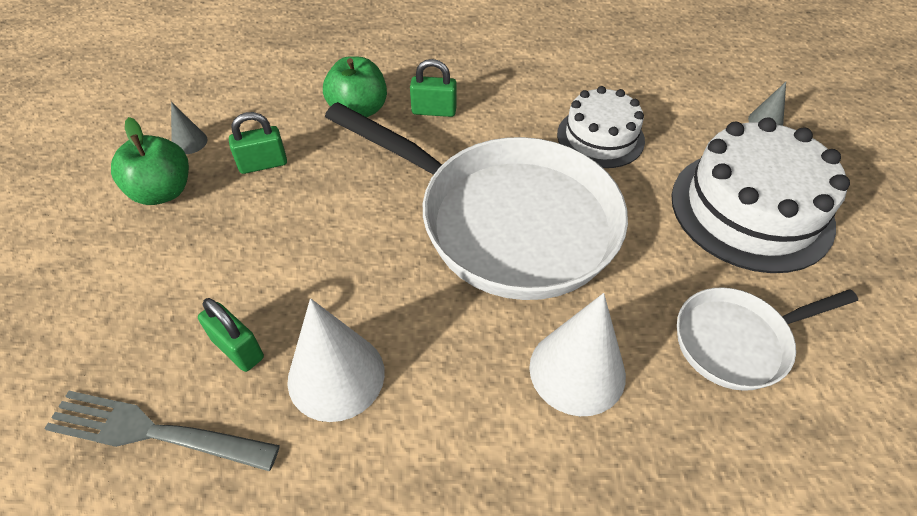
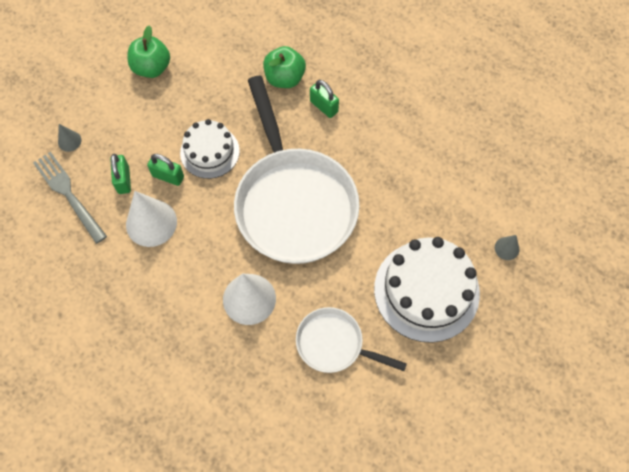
camera: 40 degrees right, 15 degrees up
(189, 142) = (185, 42): grey cone -> grey cone (69, 141)
(263, 164) = (209, 82): green padlock -> green padlock (168, 176)
(600, 137) = (396, 189): white cake -> white cake (210, 152)

